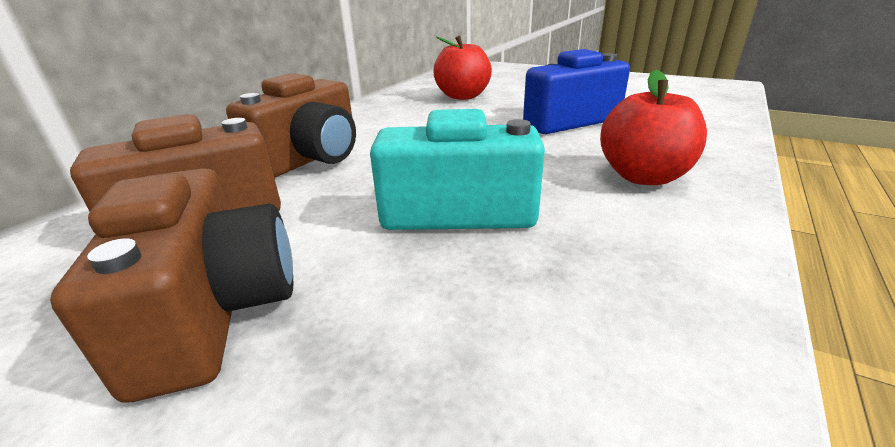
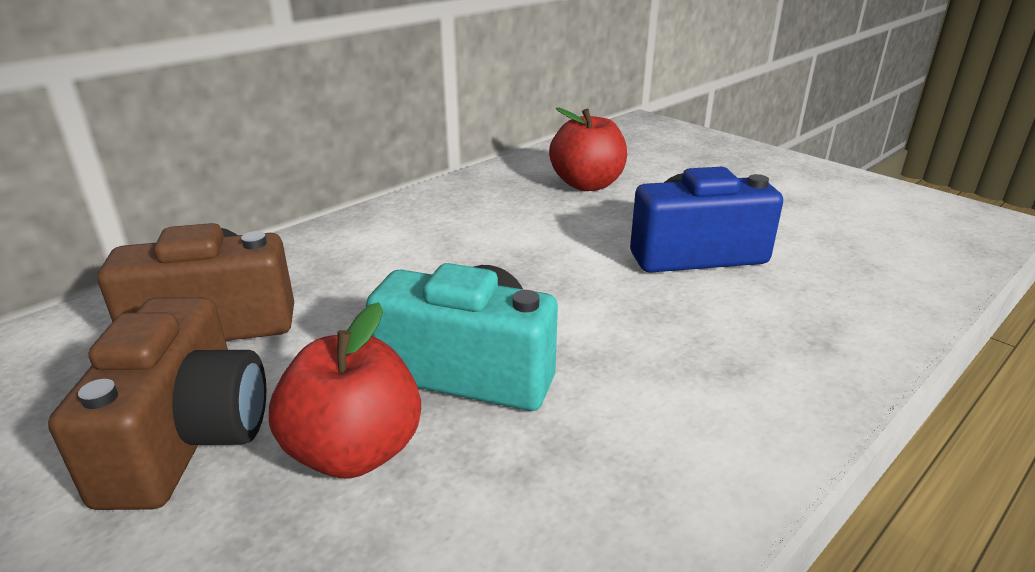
camera: 15 degrees right, 0 degrees up
(311, 158) = (353, 261): brown camera -> none
(643, 176) = (722, 366): red apple -> red apple (355, 451)

